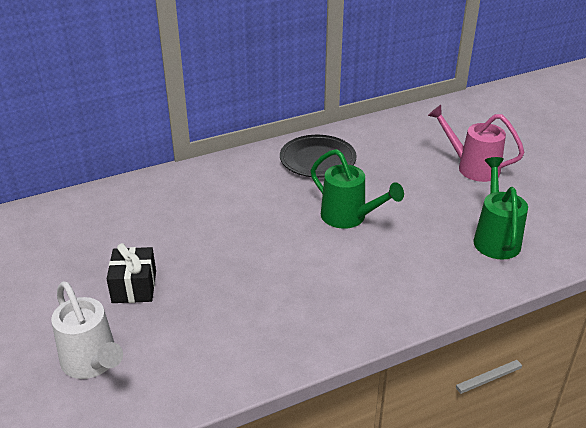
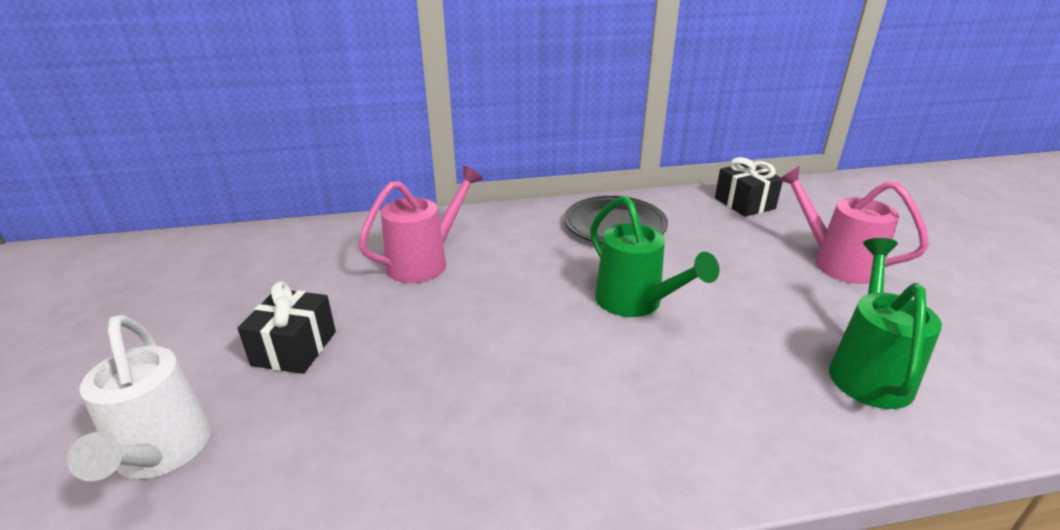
camera: 15 degrees right, 5 degrees down
(191, 210) = (425, 262): none -> pink watering can
(405, 127) = (744, 203): none -> black gift

